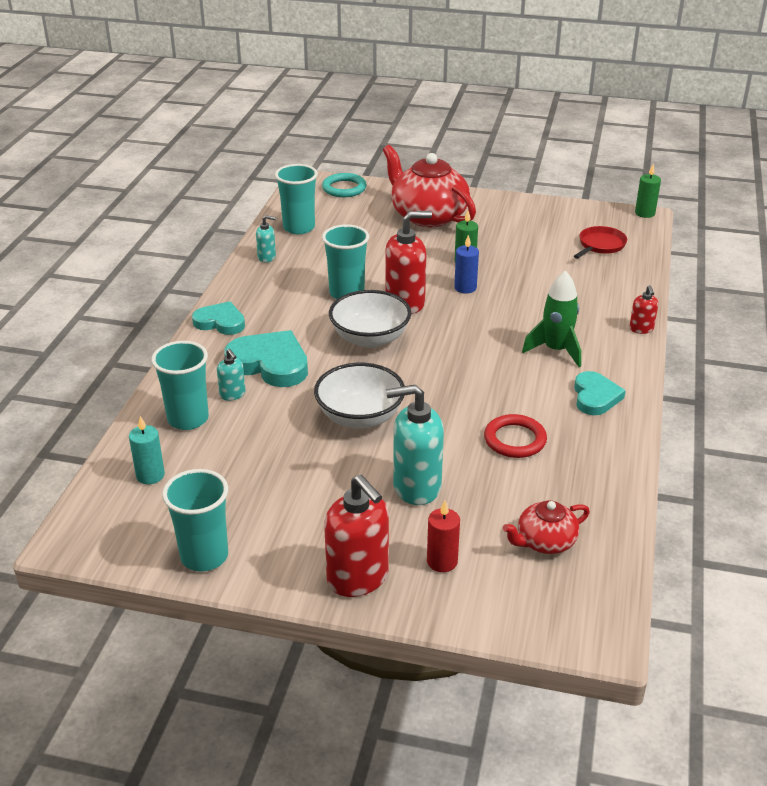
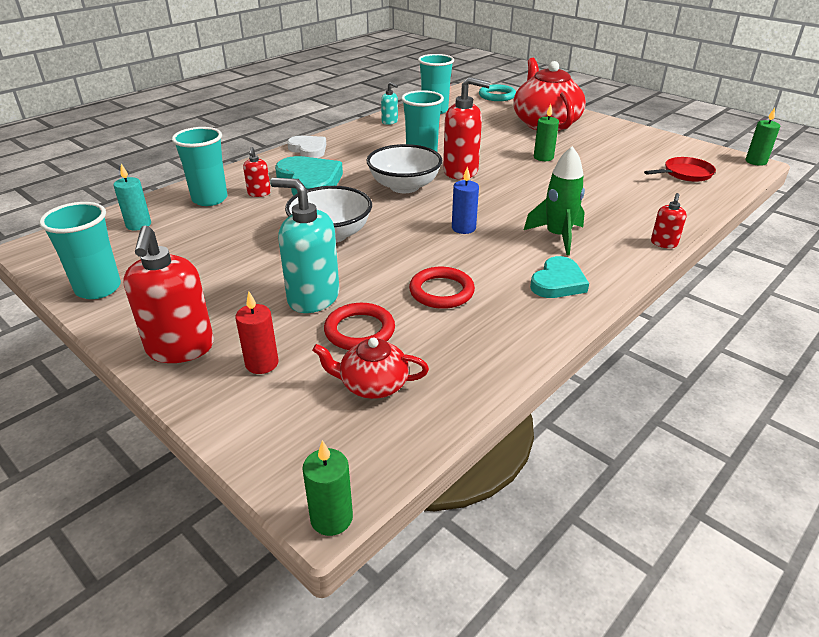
camera: 30 degrees right, 0 degrees up
(220, 322) = (308, 150): turquoise heart -> white heart
(232, 394) = (259, 193): turquoise soap dispenser -> red soap dispenser
(465, 288) = (523, 174): blue candle -> blue candle (463, 228)
(487, 501) = (359, 331): none -> red ring
(617, 646) = (331, 518): none -> green candle

